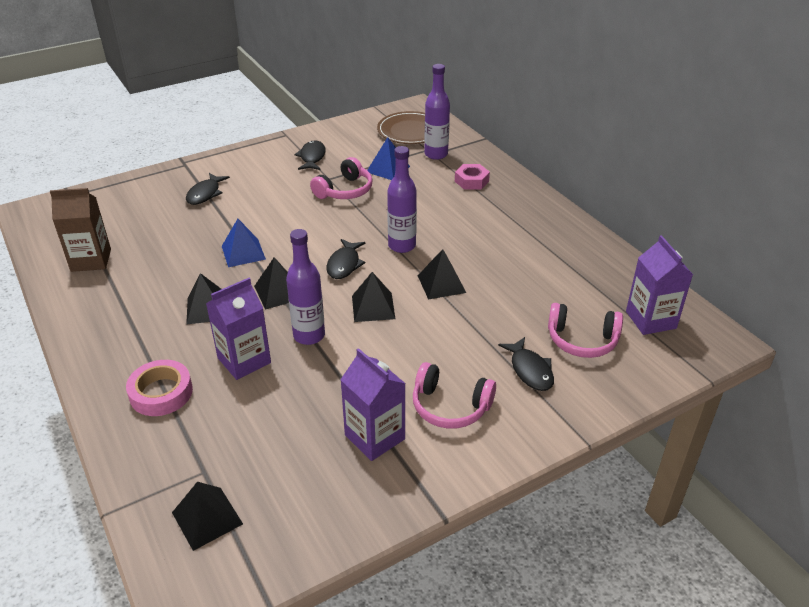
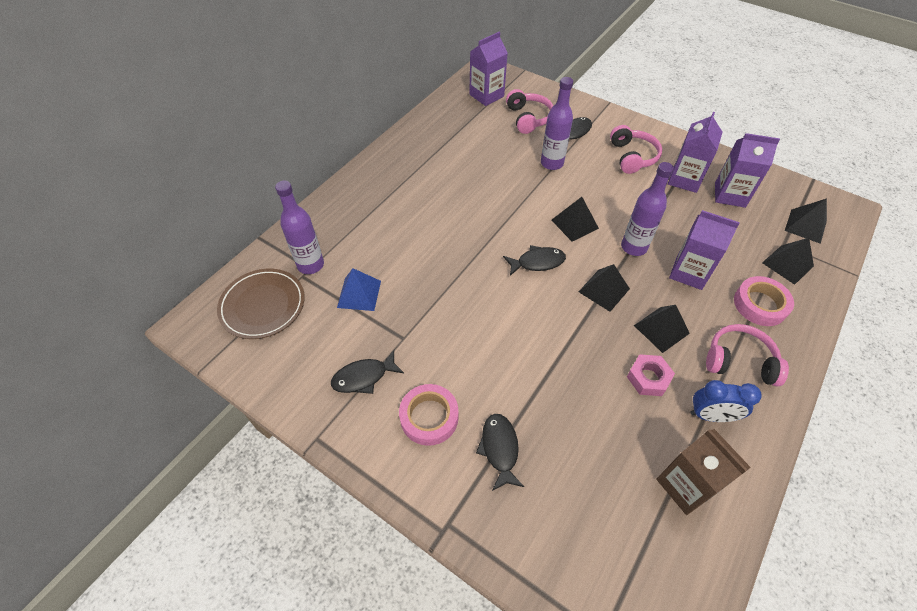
camera: 115 degrees left, 15 degrees up
(114, 297) = (710, 415): none -> blue clock
(205, 194) = (499, 449): black fish -> black fish turned 90 degrees counterclockwise
(243, 252) = (573, 346): blue pyramid -> none
(256, 174) = (429, 417): none -> pink tape
(316, 469) = (730, 195): none -> purple carton
(345, 191) = (420, 313): pink headphones -> pink headphones (739, 361)
(402, 246) = (486, 235): purple bottle -> purple bottle (551, 163)
(441, 284) = (519, 196): black pyramid -> black pyramid (787, 264)
(471, 181) = (354, 222): pink nut -> pink nut (648, 378)

